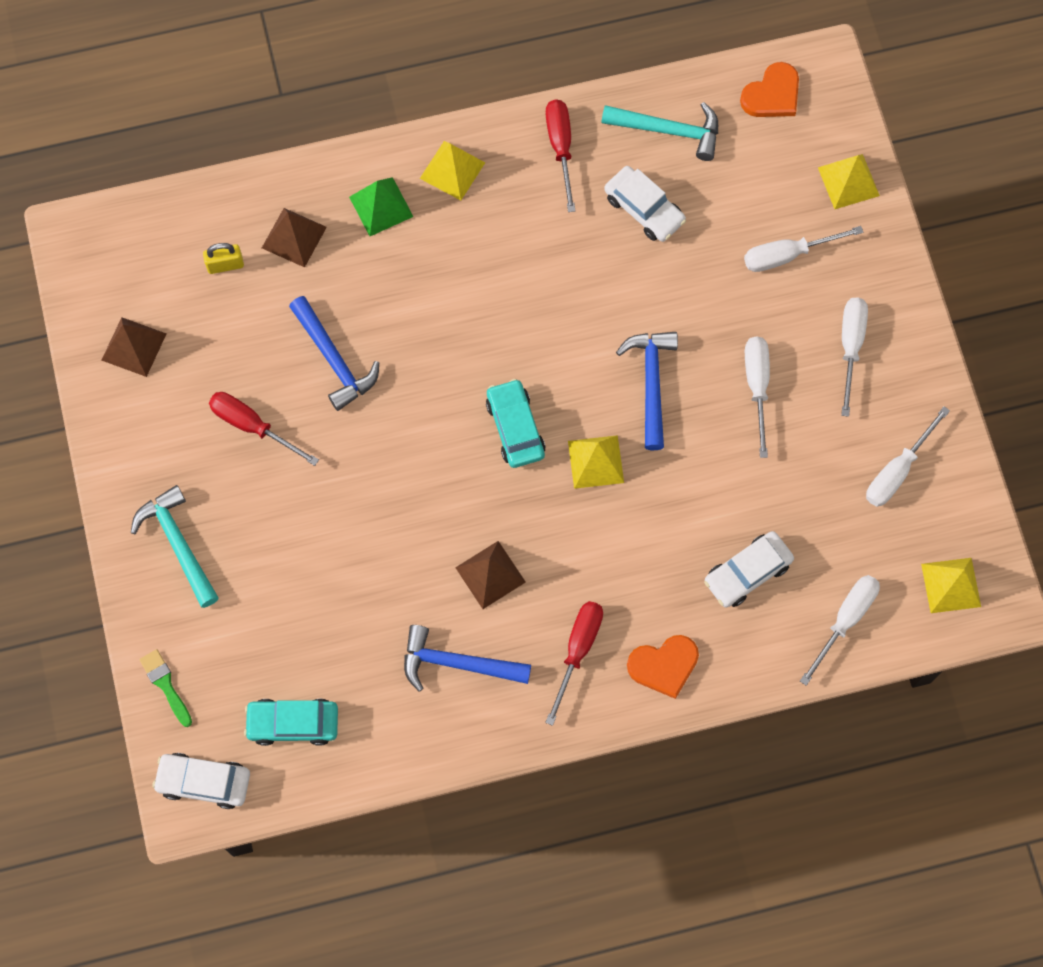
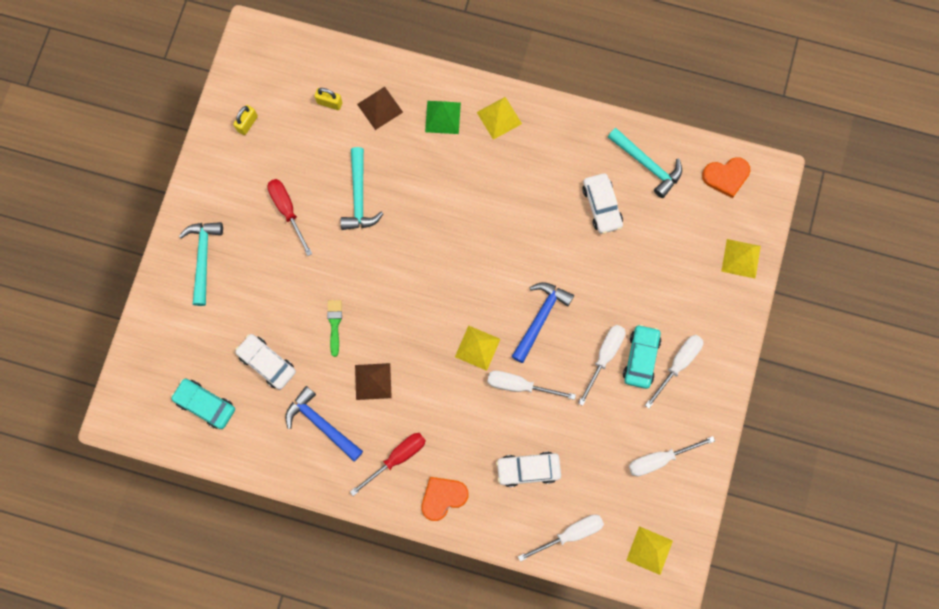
camera: 30 degrees right, 5 degrees up
(133, 346) = (247, 124): brown pyramid -> yellow padlock
(165, 685) = (147, 339): green brush -> green brush (334, 324)
(204, 782) = (134, 409): white car -> white car (267, 363)
(334, 359) = (359, 196): blue hammer -> turquoise hammer
(515, 428) = (441, 299): turquoise car -> turquoise car (641, 358)
(561, 148) = (573, 139): red screwdriver -> none
(664, 666) = (443, 497): orange heart -> orange heart turned 135 degrees clockwise
(787, 255) = (673, 284): white screwdriver -> white screwdriver (519, 385)

